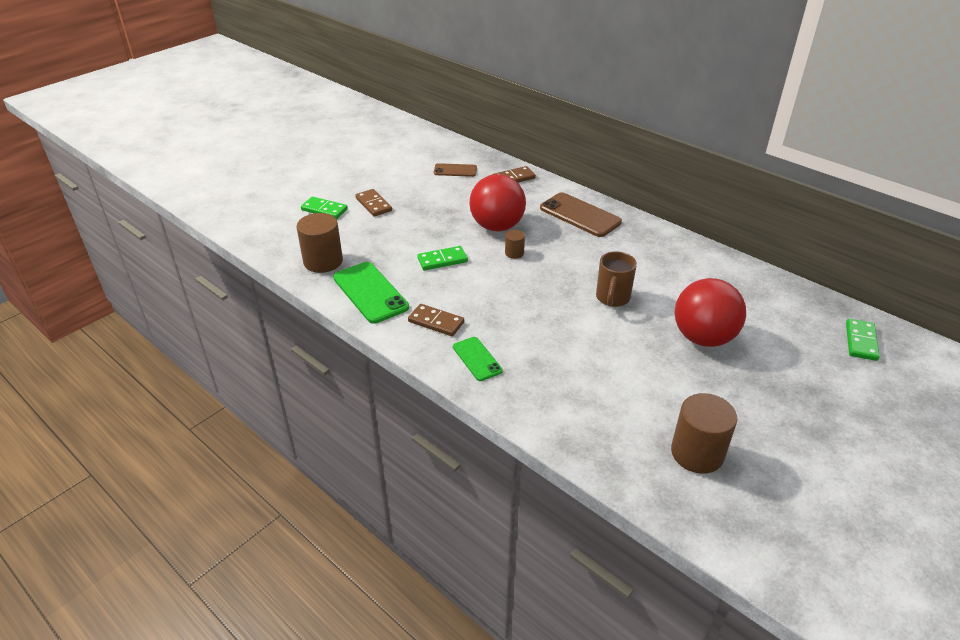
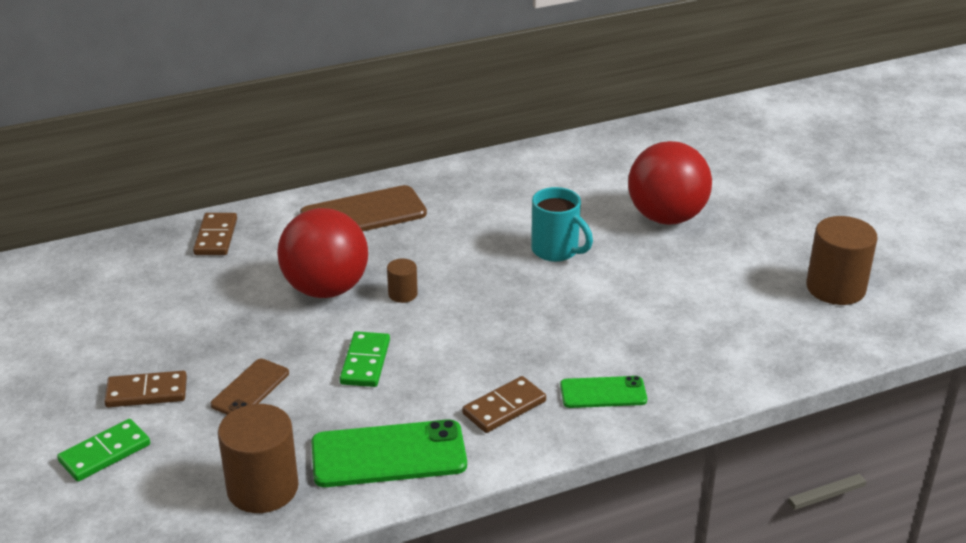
camera: 65 degrees left, 5 degrees down
(455, 170) = (134, 282): brown phone -> brown phone (250, 389)
(612, 298) = (556, 251): brown mug -> turquoise mug
(861, 341) = (727, 133): green domino -> none

